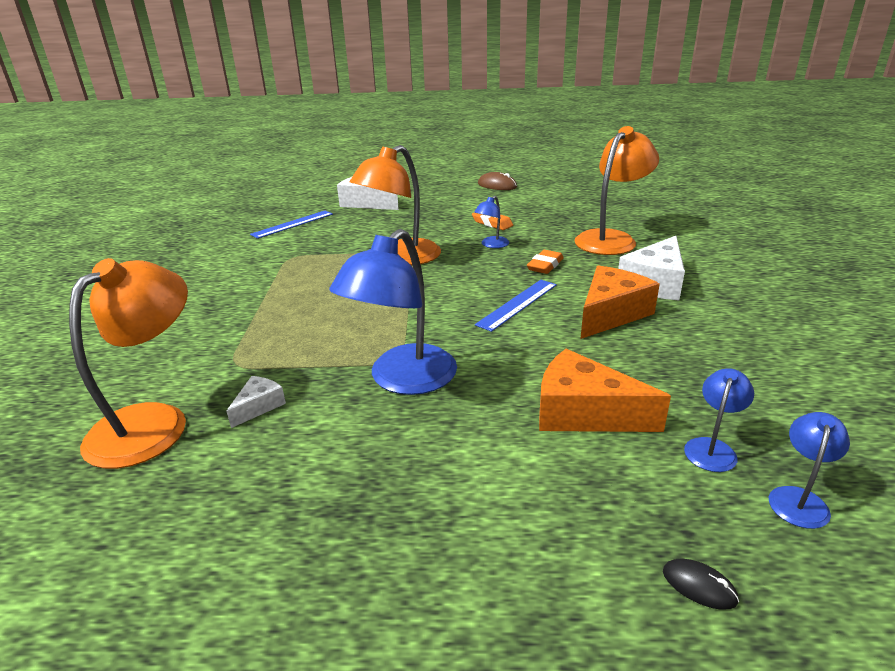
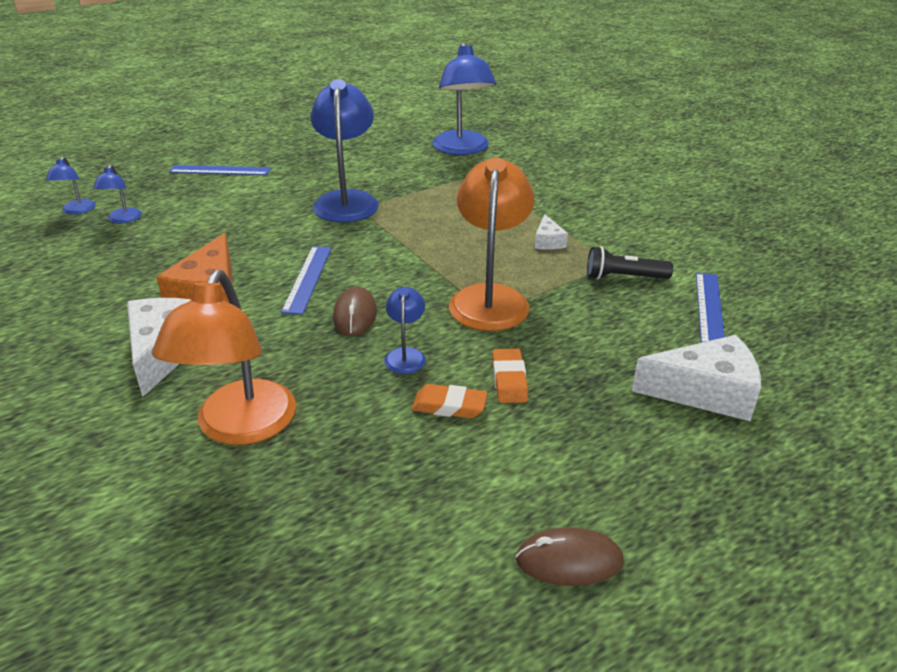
camera: 145 degrees right, 5 degrees up
(153, 422) = (462, 149): orange lamp -> blue lamp
(259, 406) = (417, 168): white cheese -> white cheese (548, 241)
(300, 247) = (623, 277): none -> black flashlight
(502, 271) = (355, 315): none -> brown mouse
(534, 523) = (220, 170): none -> blue ruler
(545, 265) = (310, 339): orange eraser -> orange eraser (509, 380)
(584, 413) = (210, 215): orange cheese -> none
(699, 586) = (138, 173): black mouse -> none

